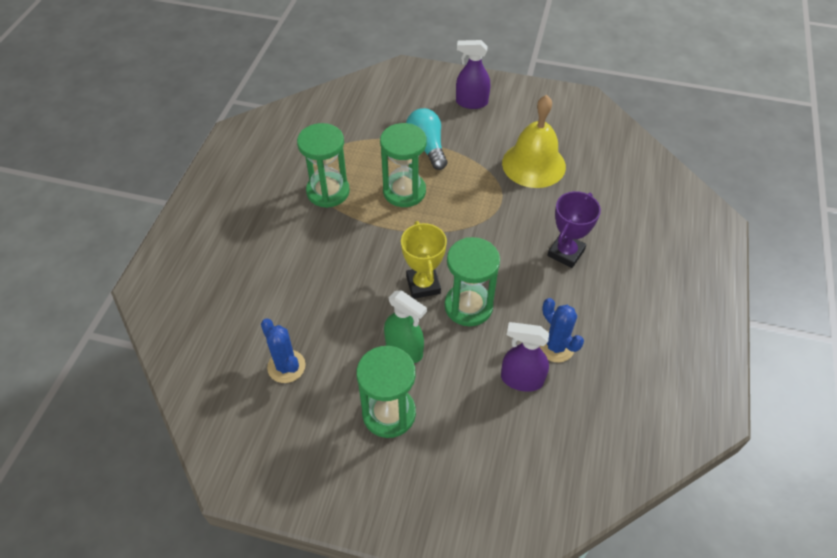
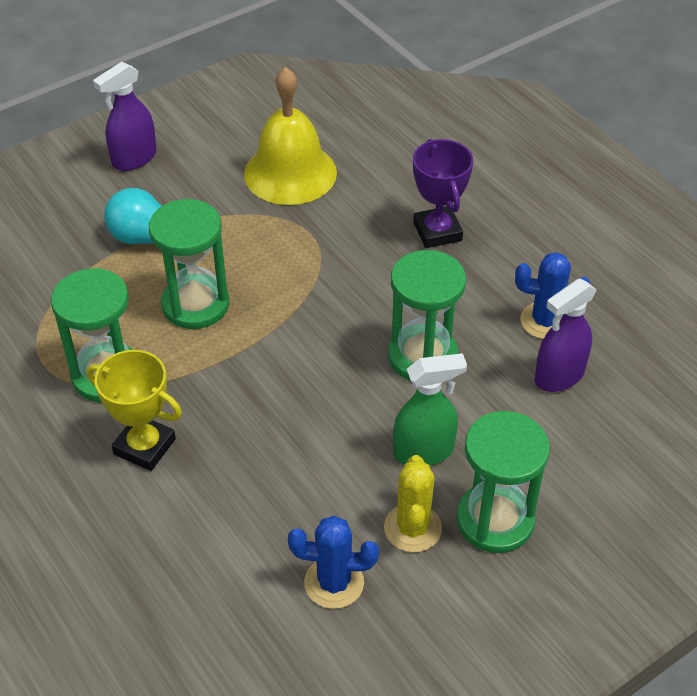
camera: 50 degrees left, 5 degrees down
(350, 378) = (412, 528): none -> yellow cactus
(423, 285) = (351, 376): yellow trophy -> yellow trophy (144, 446)

